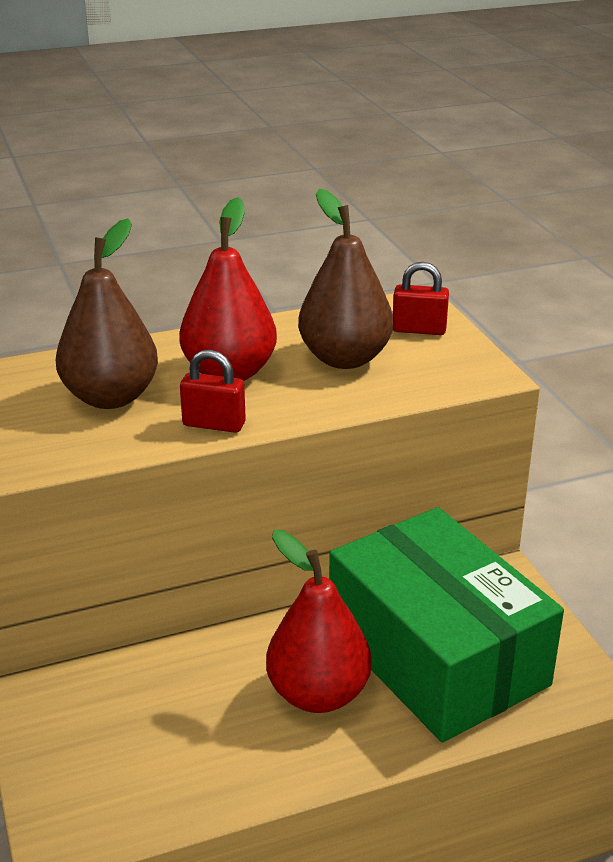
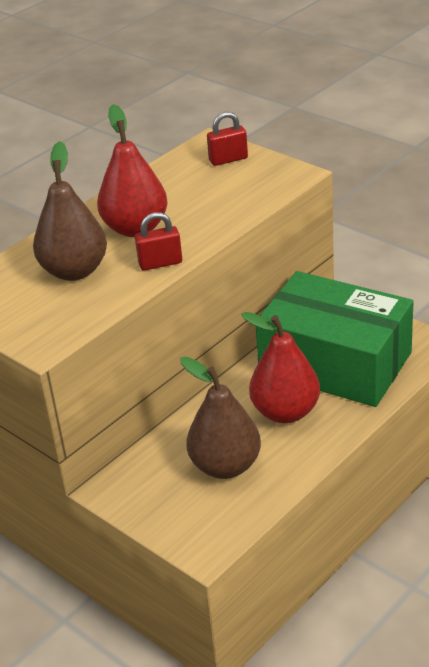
camera: 25 degrees left, 5 degrees up
(344, 358) = (200, 194): brown pear -> brown pear (225, 466)

